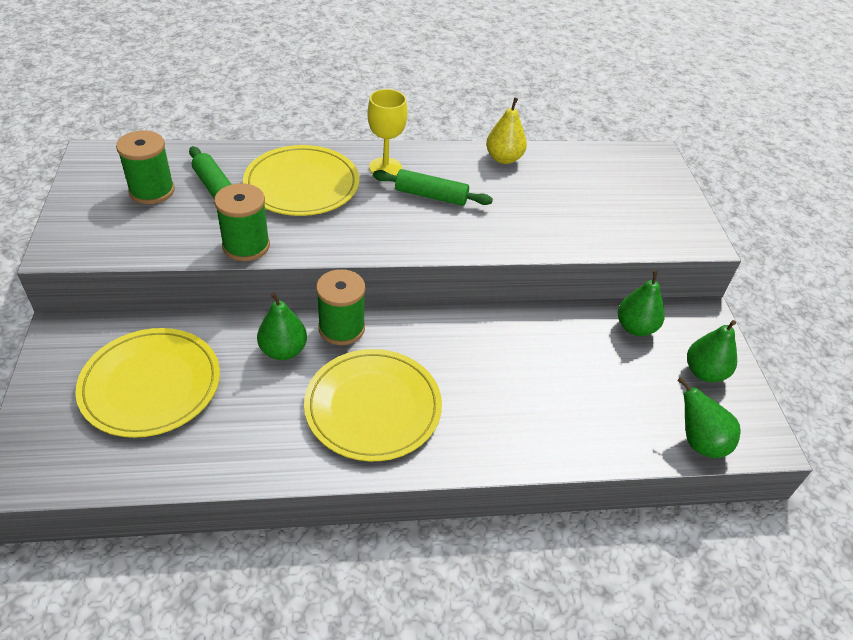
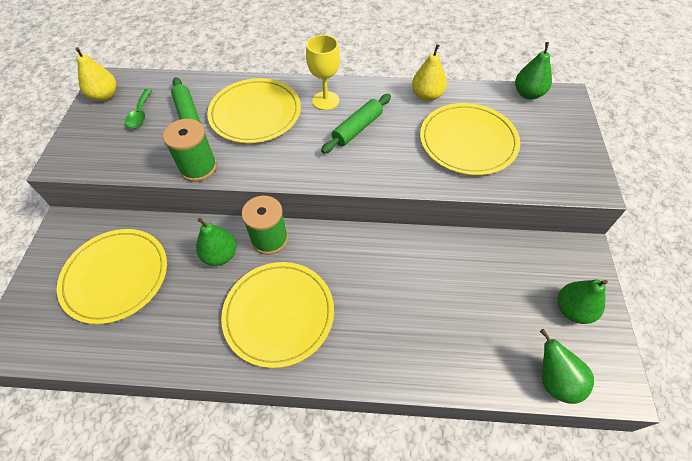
camera: 15 degrees right, 10 degrees up
(97, 172) = (104, 96): none -> yellow pear
(152, 191) = (140, 114): green spool -> green spoon
(431, 196) = (357, 129): green rolling pin -> green rolling pin turned 75 degrees counterclockwise
(560, 203) = (468, 141): none -> yellow plate
(635, 327) = (517, 259): green pear -> green pear (528, 94)

